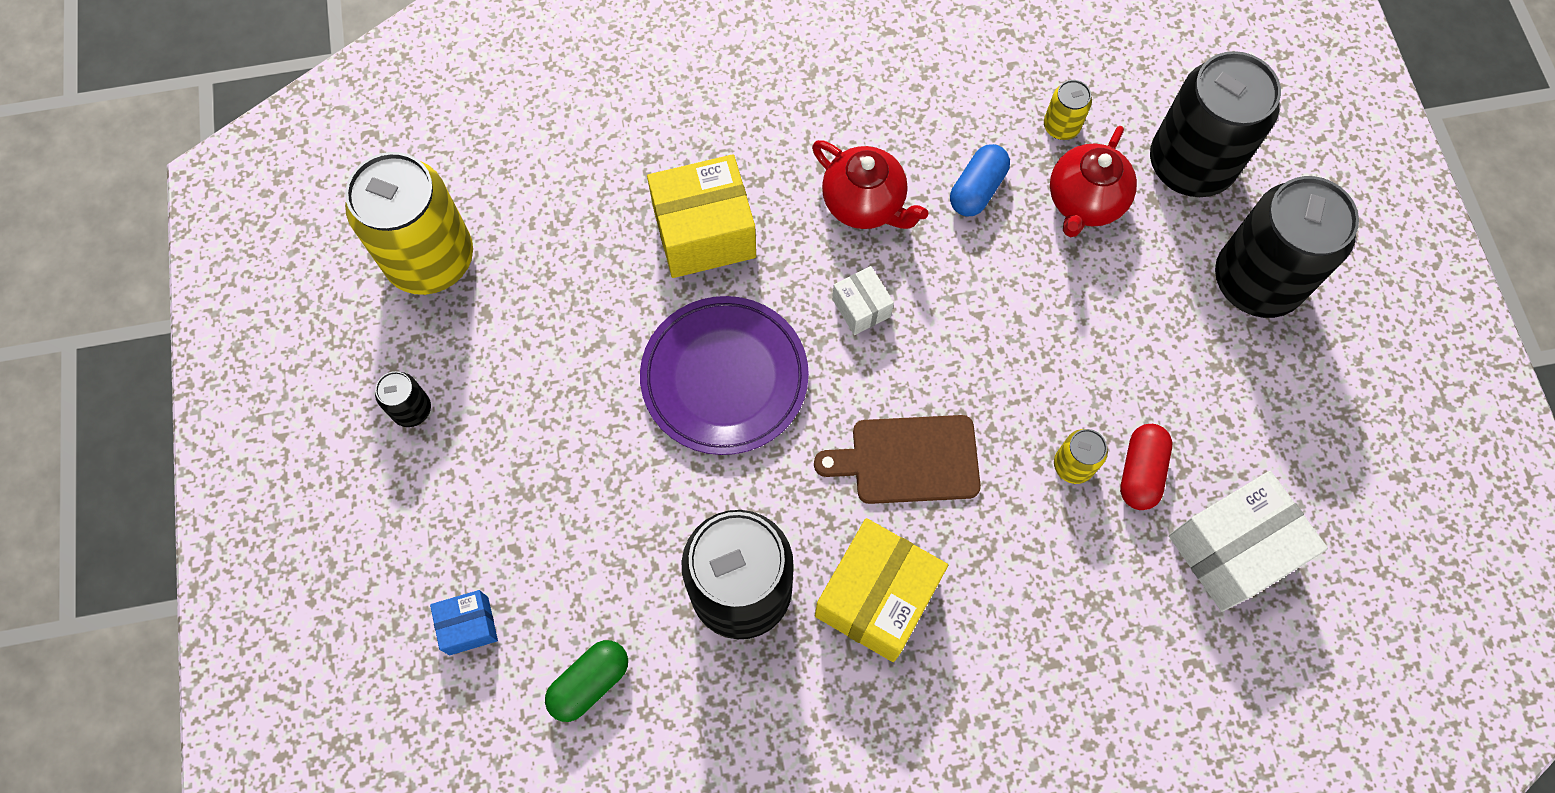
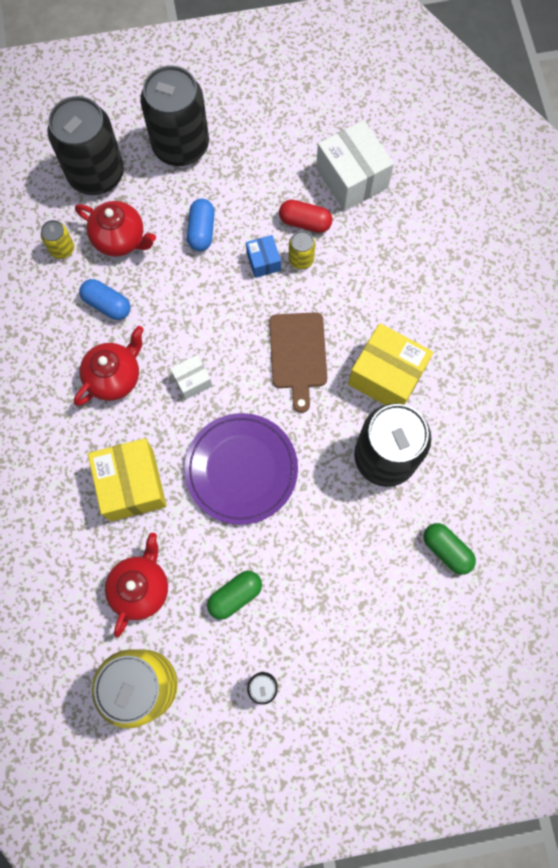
camera: 90 degrees left, 5 degrees up
(469, 626) = (413, 632): blue box -> blue box (263, 261)
(540, 371) = (235, 595): none -> green capsule
(560, 249) = (141, 588): none -> red teapot
(1109, 315) = (202, 231): none -> blue capsule

